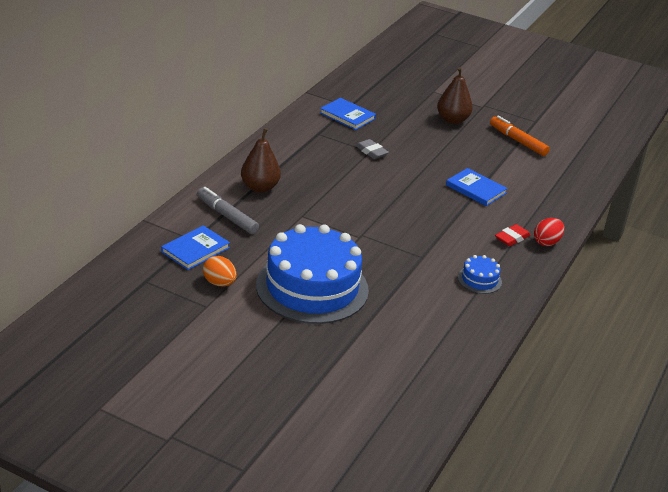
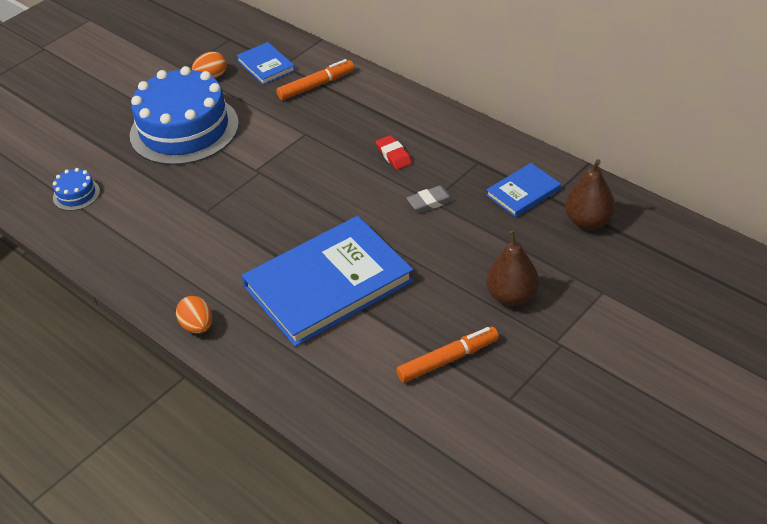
camera: 110 degrees right, 10 degrees up
(227, 216) = (316, 85): grey marker -> orange marker
(260, 188) = (363, 109): brown pear -> brown pear (588, 221)
(476, 189) = (328, 284): blue book -> blue book, size x2.13
(479, 280) = (150, 249): blue cake -> blue cake (76, 194)
(512, 238) = (216, 295): red eraser -> red eraser (393, 155)
(546, 242) = (197, 326): red egg -> orange egg

